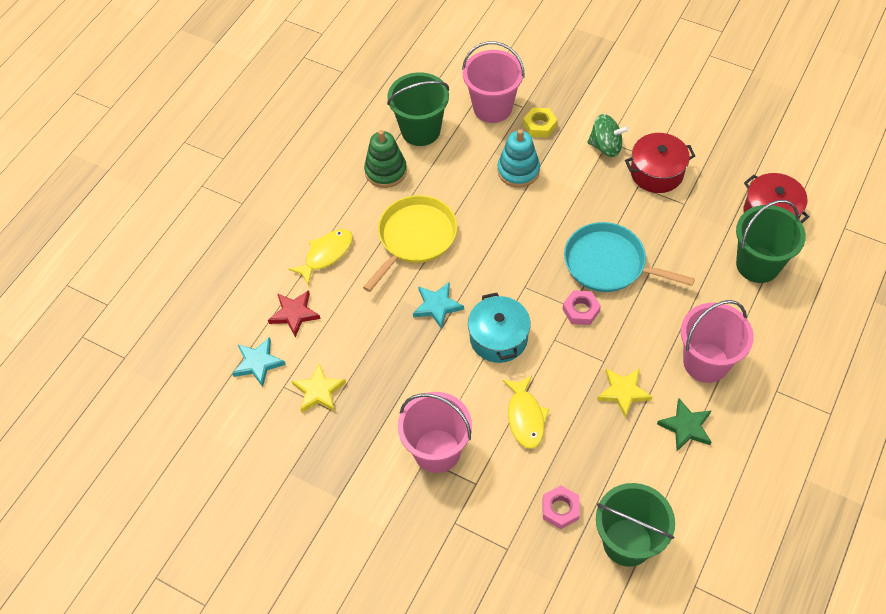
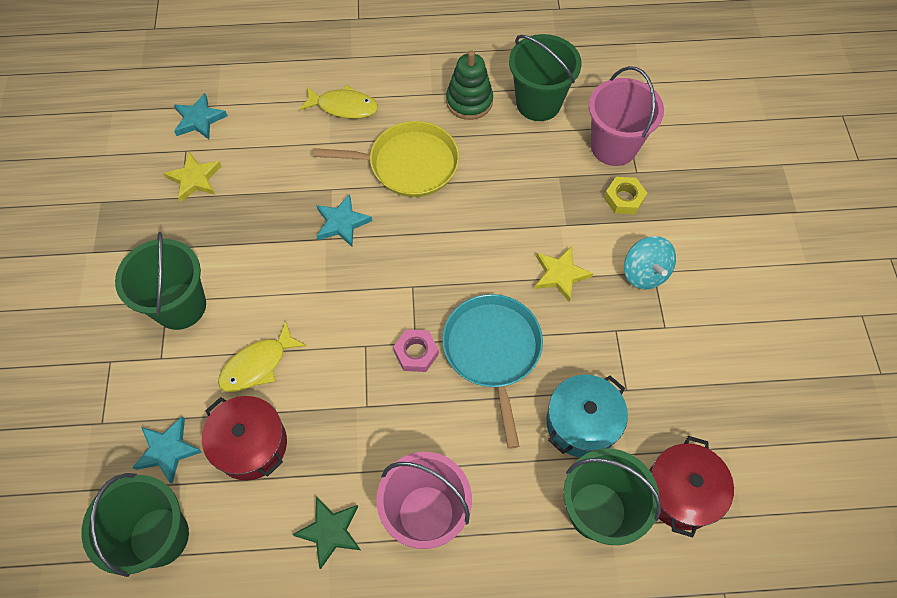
camera: 55 degrees right, 5 degrees up
(294, 314) = (265, 118): red star -> none
(437, 451) = (180, 306): pink bucket -> green bucket
(498, 338) = (337, 294): turquoise pot -> turquoise pot (582, 423)
(518, 171) = (551, 209): turquoise stacking toy -> none
(560, 509) = (168, 450): pink nut -> turquoise star
(606, 146) = (644, 273): green spinning top -> turquoise spinning top
(623, 392) = (338, 444): yellow star -> yellow star (560, 274)
(656, 172) = (648, 340): red pot -> red pot (251, 444)

